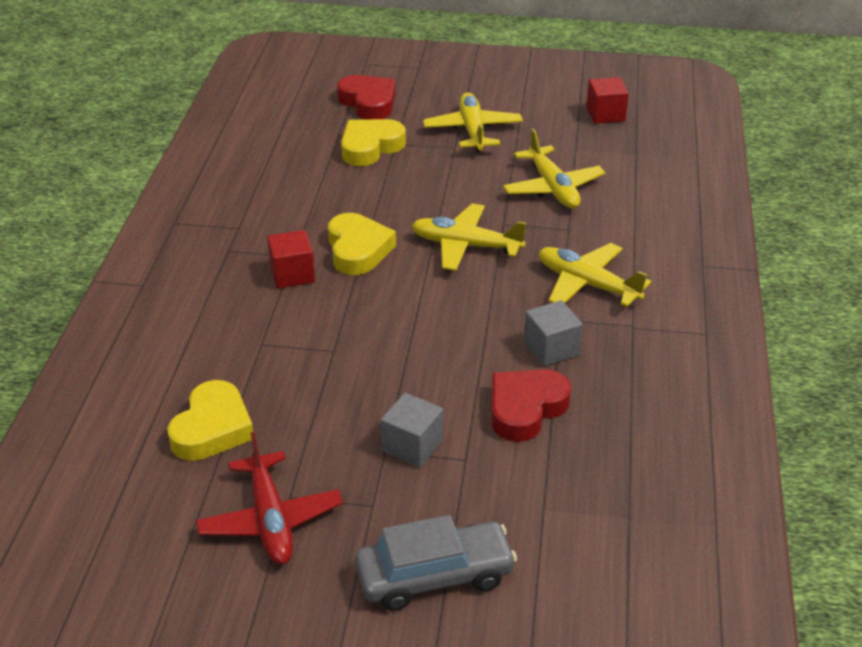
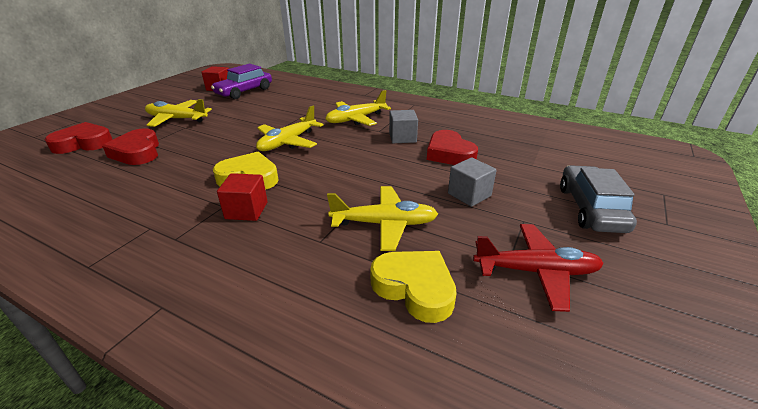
camera: 70 degrees left, 5 degrees down
(370, 147) = (137, 152): yellow heart -> red heart
(552, 188) = (264, 111): yellow plane -> yellow plane (384, 224)
(610, 142) = (244, 92): none -> purple car

